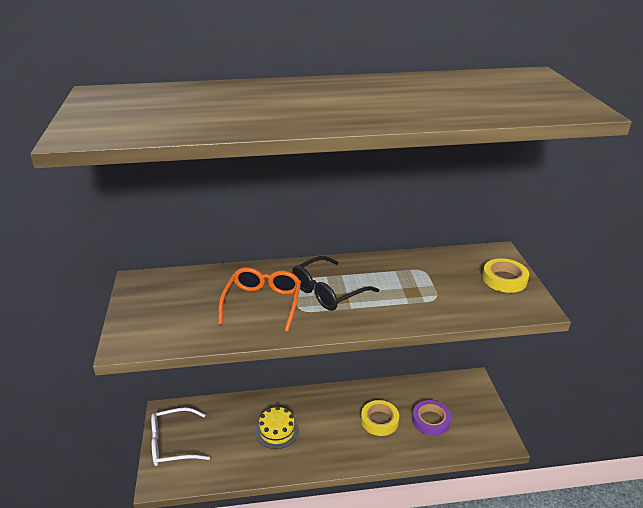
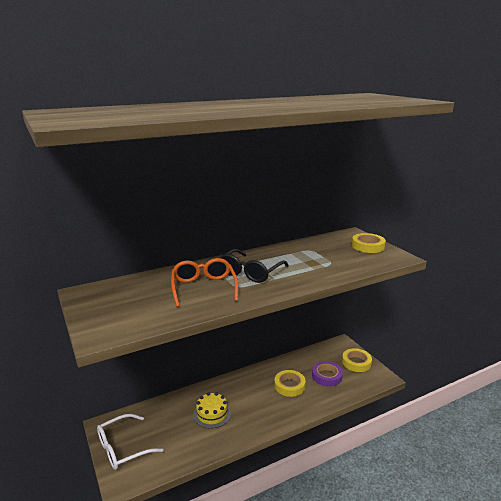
camera: 20 degrees left, 10 degrees down
(478, 412) = (356, 362): none -> yellow tape

